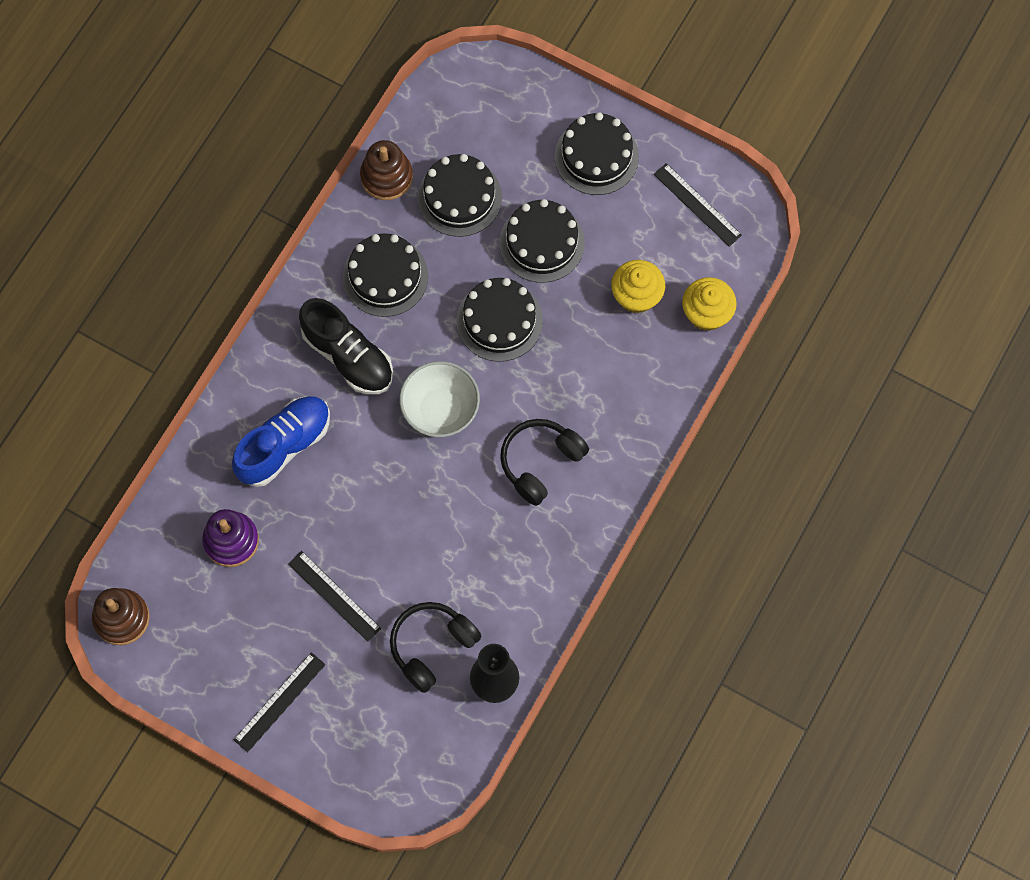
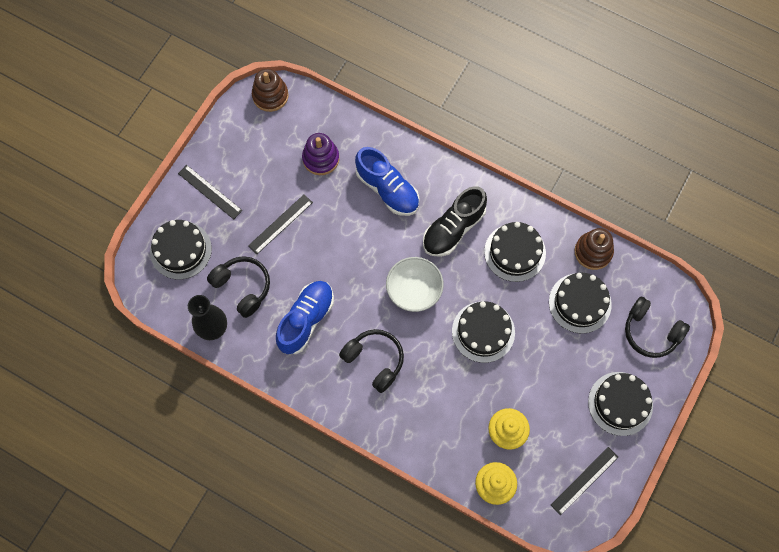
camera: 90 degrees right, 0 degrees up
(482, 556) = (306, 320): none -> blue shoe
(500, 113) = (650, 332): none -> black headphones
(542, 243) = (546, 362): black cake -> black cake (181, 250)

